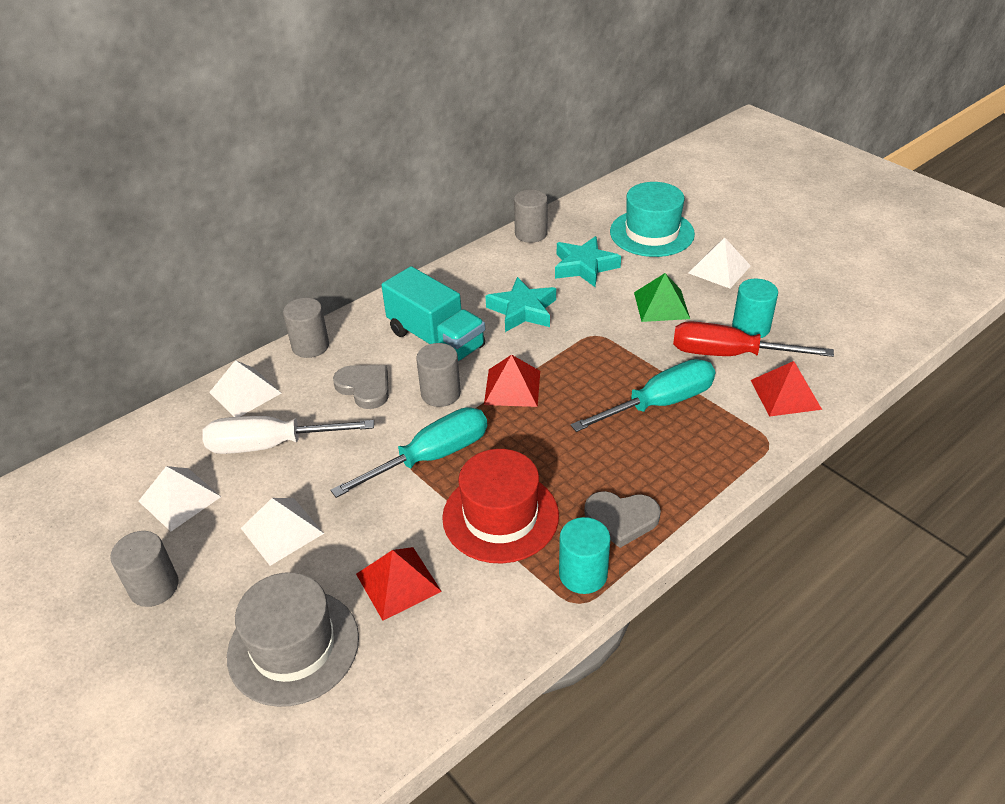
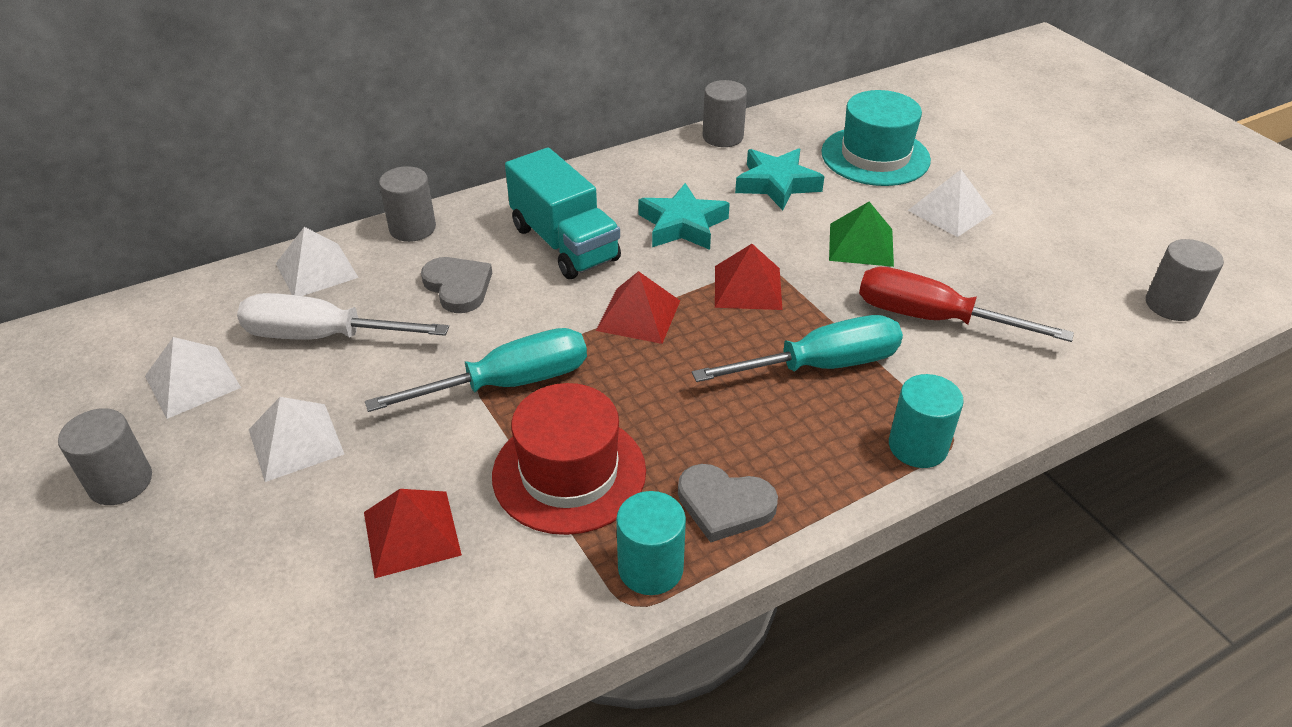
camera: 10 degrees right, 0 degrees up
(293, 646) = (254, 589): grey hat -> none
(440, 393) = (547, 308): grey cylinder -> grey cylinder (1171, 305)
(751, 327) = (971, 289): turquoise cylinder -> turquoise cylinder (917, 446)
(785, 394) = (994, 381): red pyramid -> red pyramid (747, 287)

